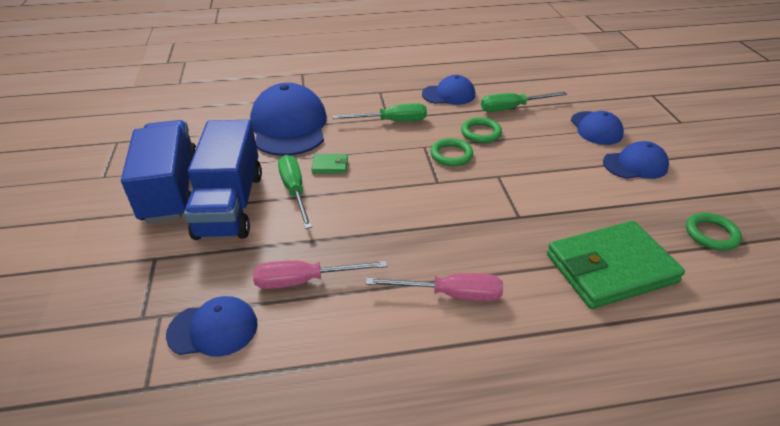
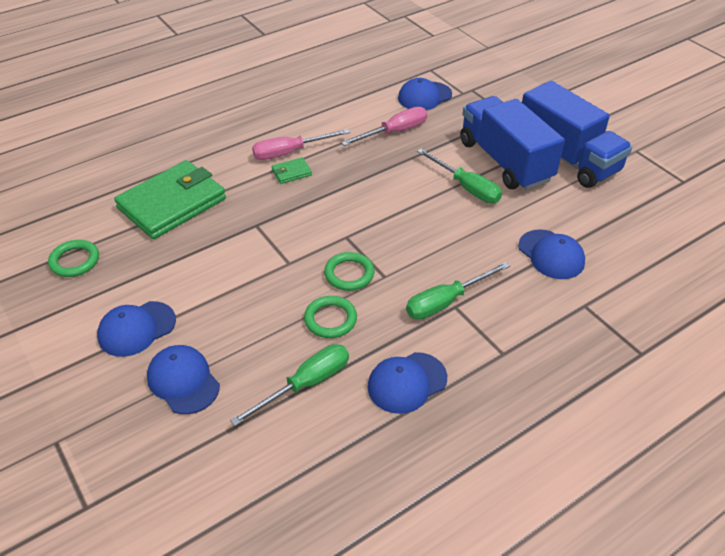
camera: 155 degrees right, 5 degrees up
(289, 126) = (551, 254): blue cap -> blue cap, size x0.56
(330, 166) = (460, 221): green wallet -> green wallet (291, 172)

